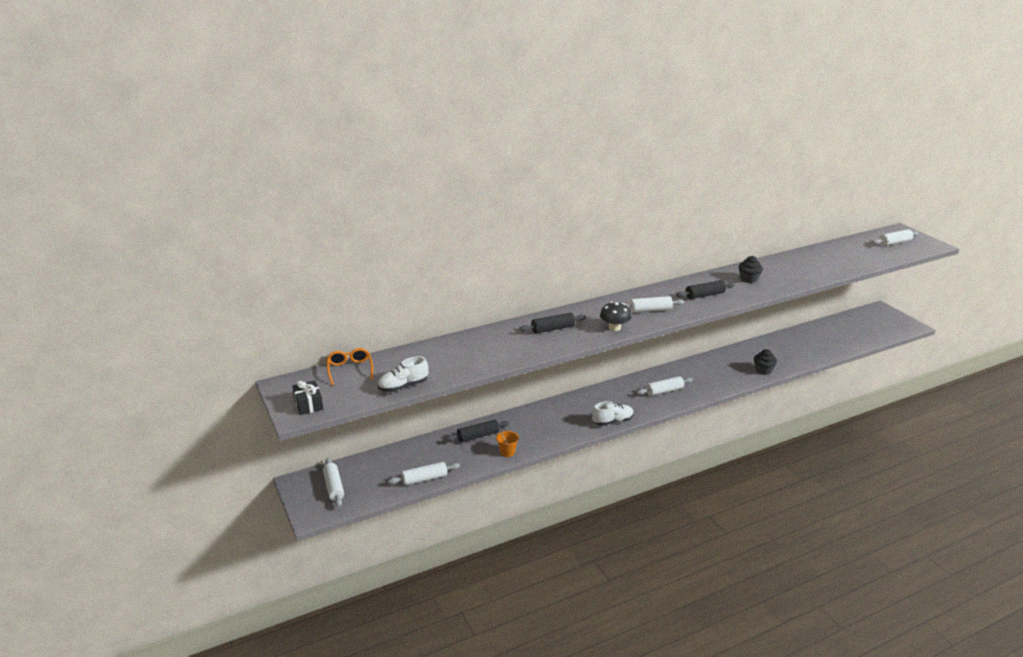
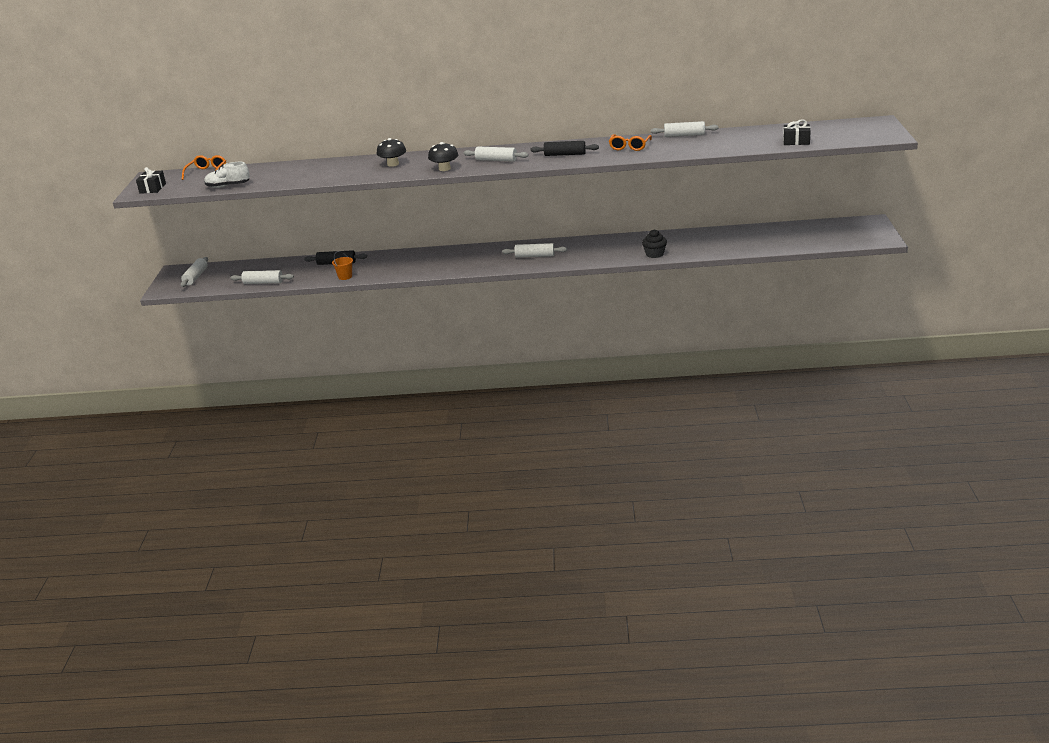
camera: 30 degrees right, 0 degrees up
(553, 329) = (393, 164): black rolling pin -> black mushroom
(613, 421) = (458, 270): white shoe -> none
(748, 279) = (629, 147): black cupcake -> orange glasses
(873, 257) = (796, 141): none -> black gift
(894, 243) = (847, 131): white rolling pin -> white rolling pin (684, 135)

